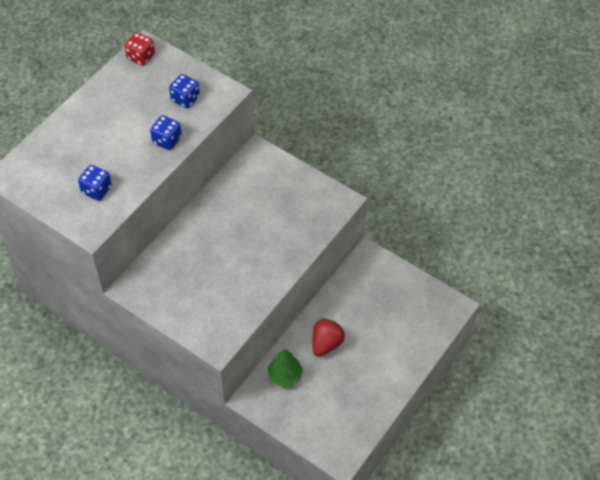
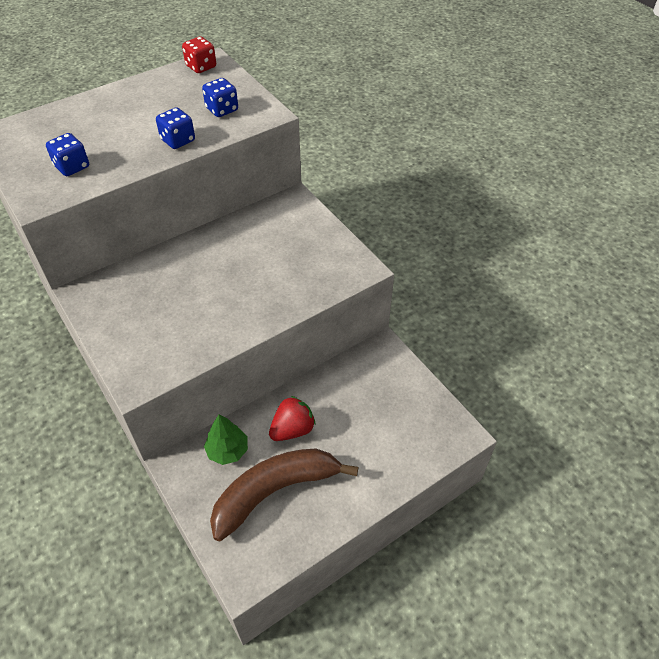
camera: 20 degrees right, 5 degrees down
(335, 393) = (275, 491): none -> brown banana

